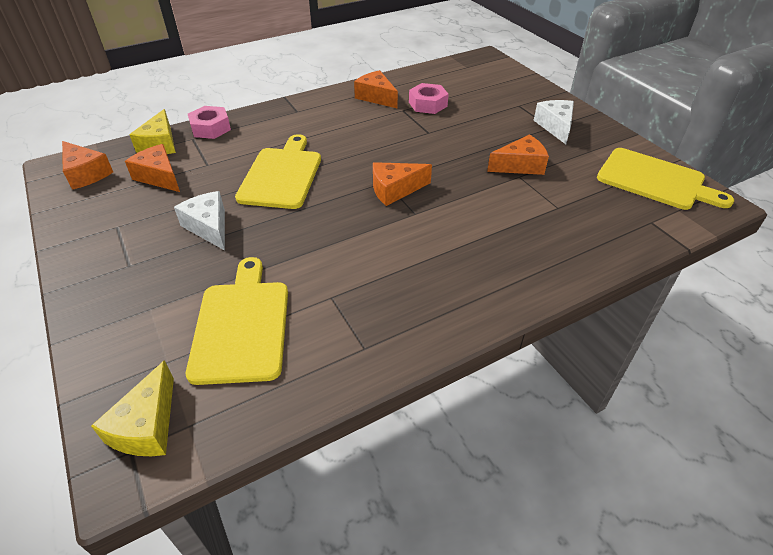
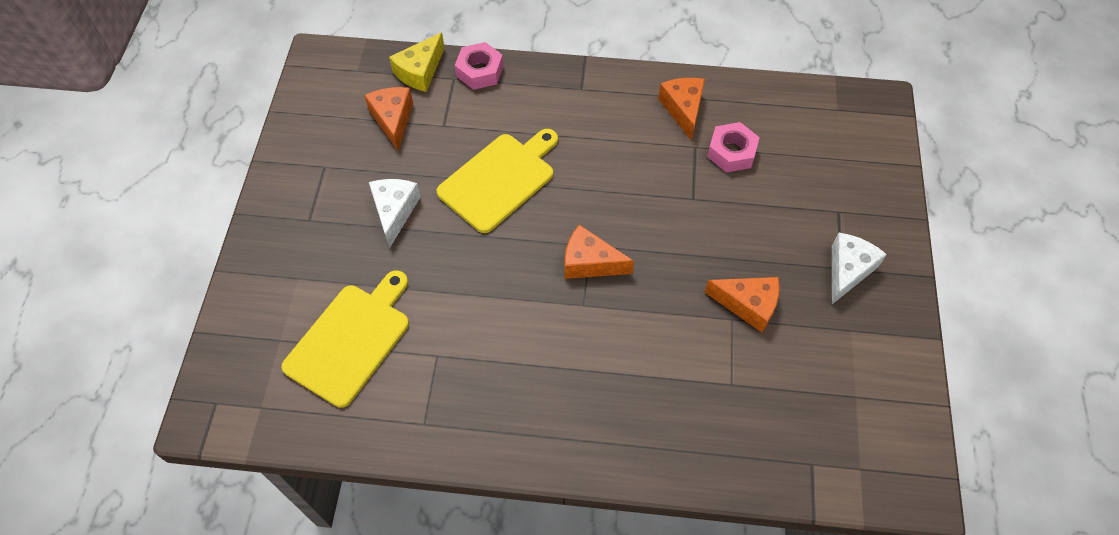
camera: 35 degrees right, 15 degrees up
(86, 174) = (336, 80): orange cheese -> none
(147, 426) = (236, 389): yellow cheese -> none
(655, 180) = (880, 416): yellow cutting board -> none

